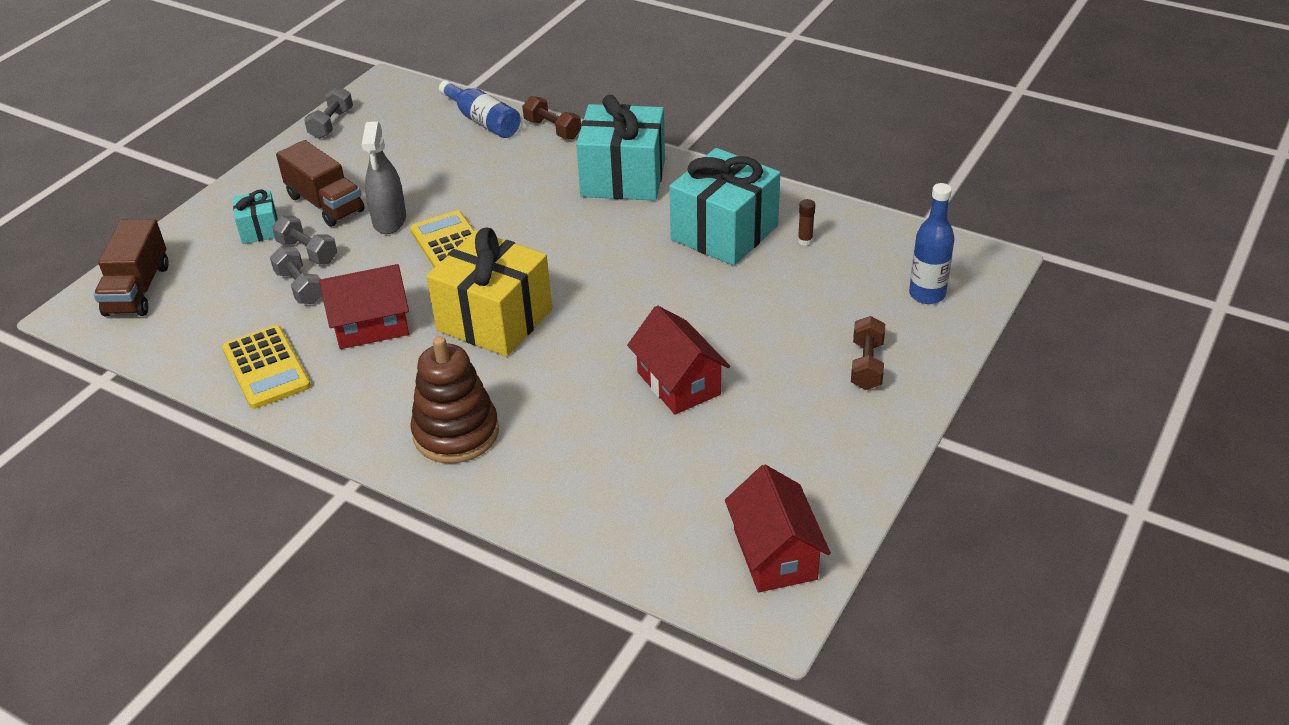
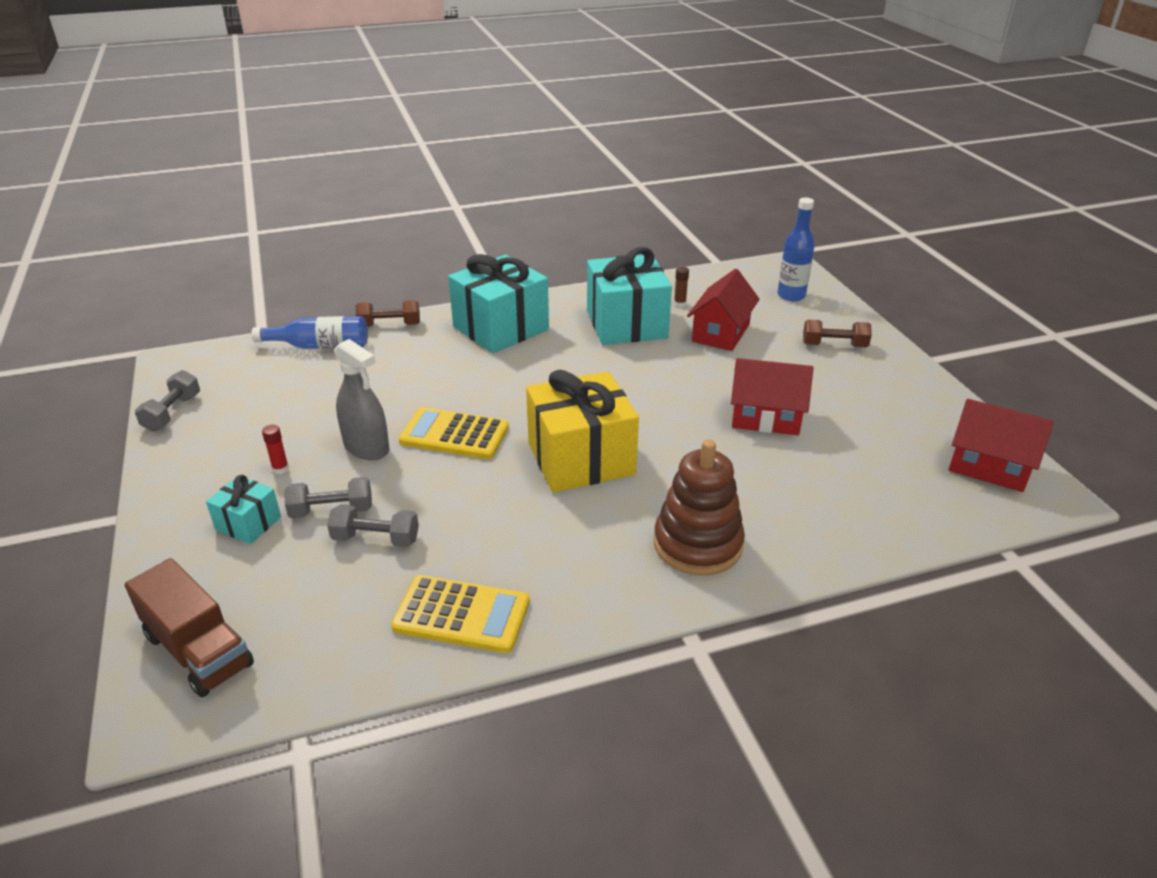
camera: 50 degrees left, 5 degrees down
(325, 203) = (280, 469): brown truck -> red glue stick
(331, 124) = (172, 413): grey dumbbell -> grey dumbbell turned 45 degrees clockwise
(371, 326) = (495, 524): red house -> red house (721, 333)
(866, 365) = (834, 345): brown dumbbell -> brown dumbbell turned 45 degrees counterclockwise

